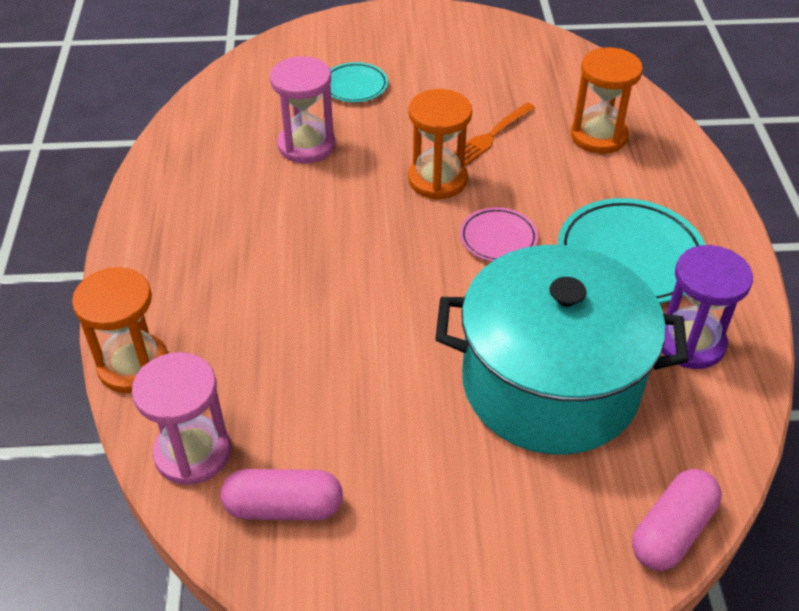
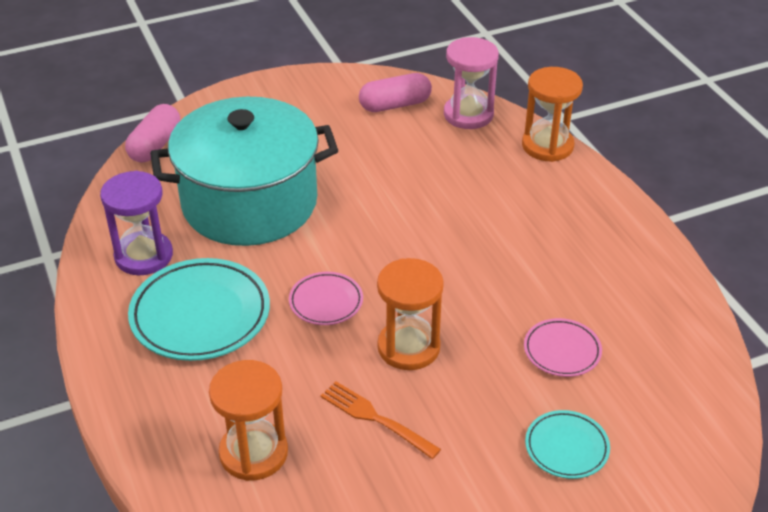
camera: 160 degrees right, 5 degrees down
(306, 145) = (562, 351): pink hourglass -> pink plate
(491, 136) = (375, 418): orange fork -> orange fork turned 75 degrees counterclockwise

